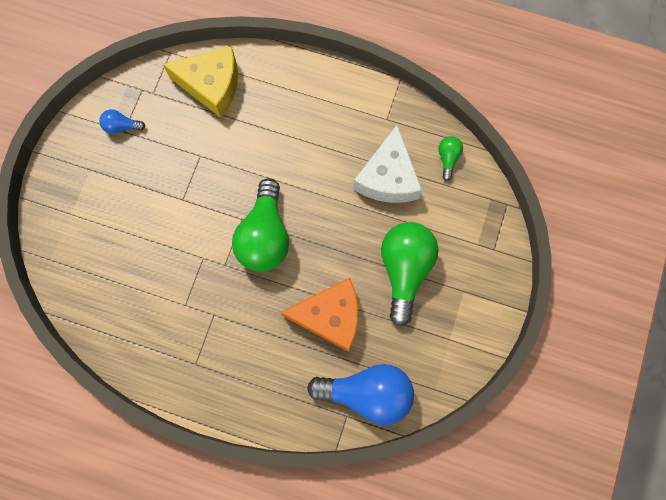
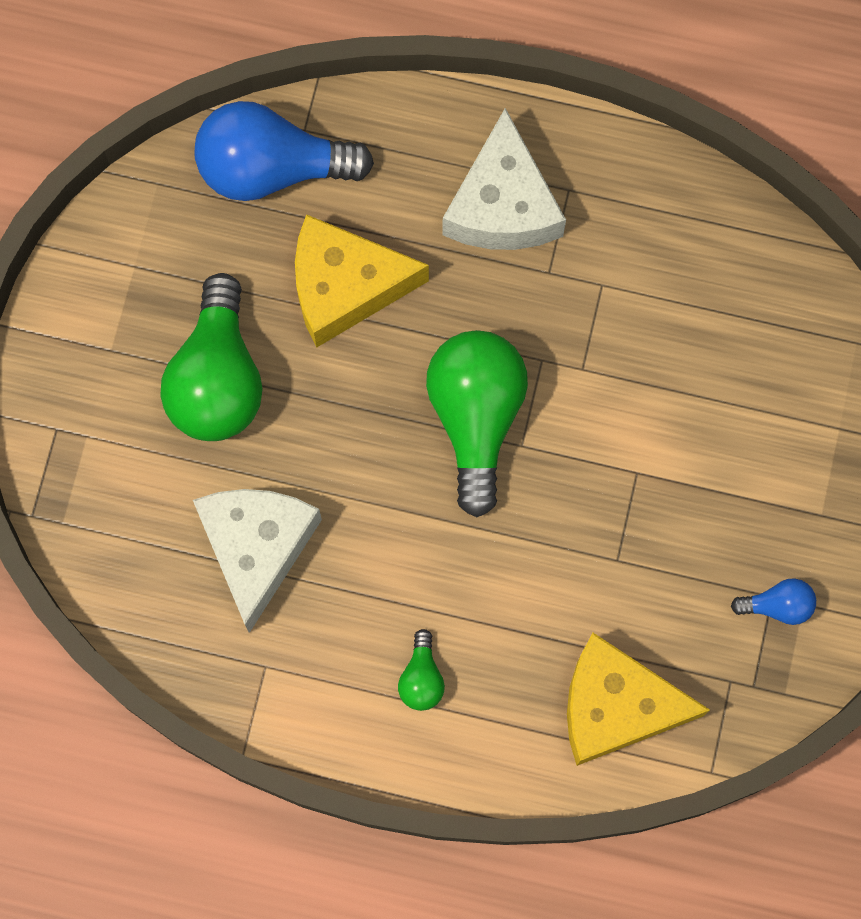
camera: 175 degrees right, 0 degrees up
(235, 358) = (502, 205): none -> white cheese
(330, 316) = (345, 286): orange cheese -> yellow cheese
(448, 158) = (144, 595): green light bulb -> green light bulb (421, 678)

